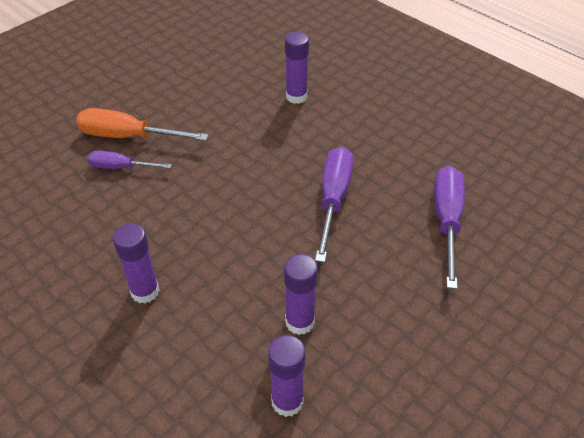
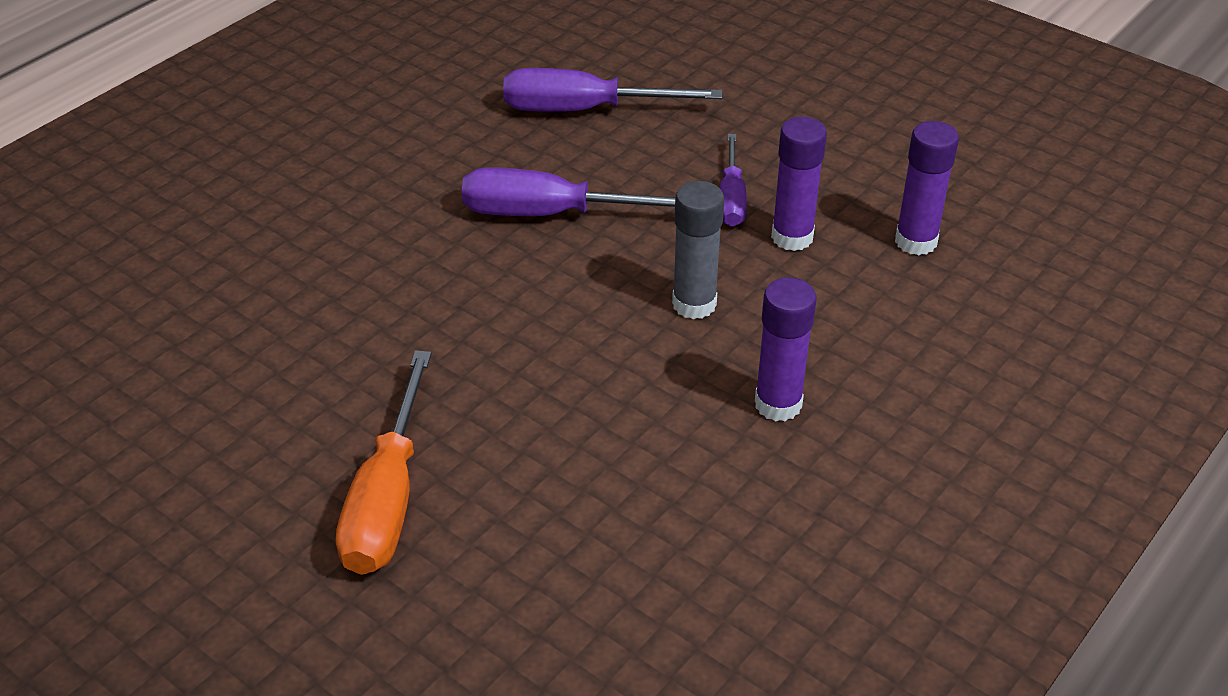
camera: 95 degrees left, 5 degrees down
(120, 167) = (484, 492): purple screwdriver -> purple screwdriver (731, 198)
(240, 261) = (694, 304): none -> grey glue stick
(296, 97) = (276, 268): purple glue stick -> none

